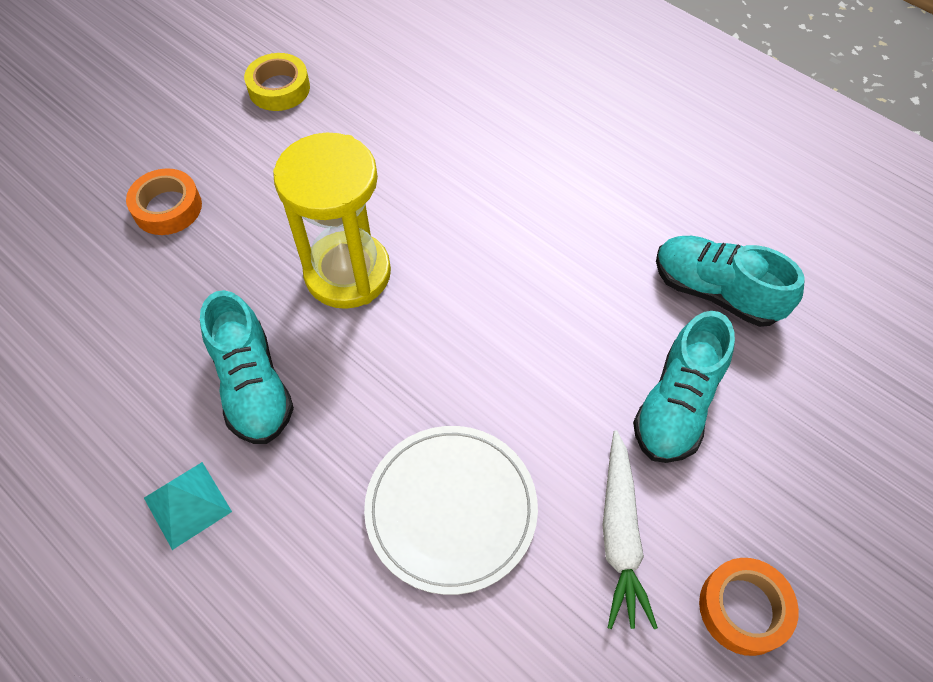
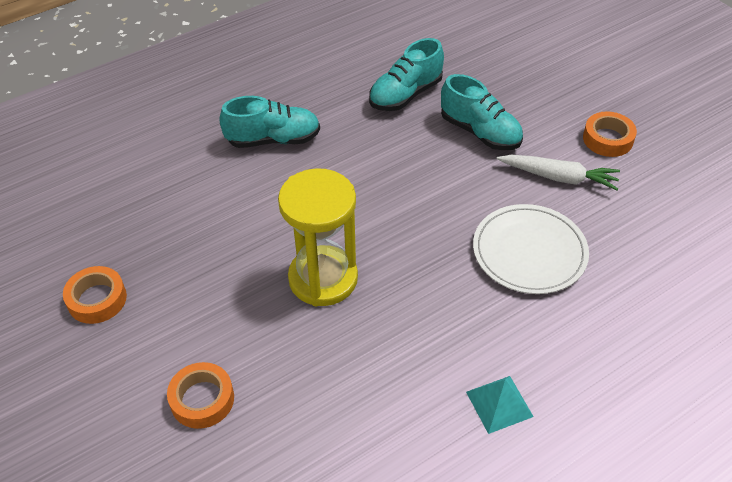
camera: 75 degrees left, 10 degrees down
(253, 386) = (408, 352): turquoise shoe -> turquoise shoe (273, 139)
(279, 88) = (97, 299): yellow tape -> orange tape

